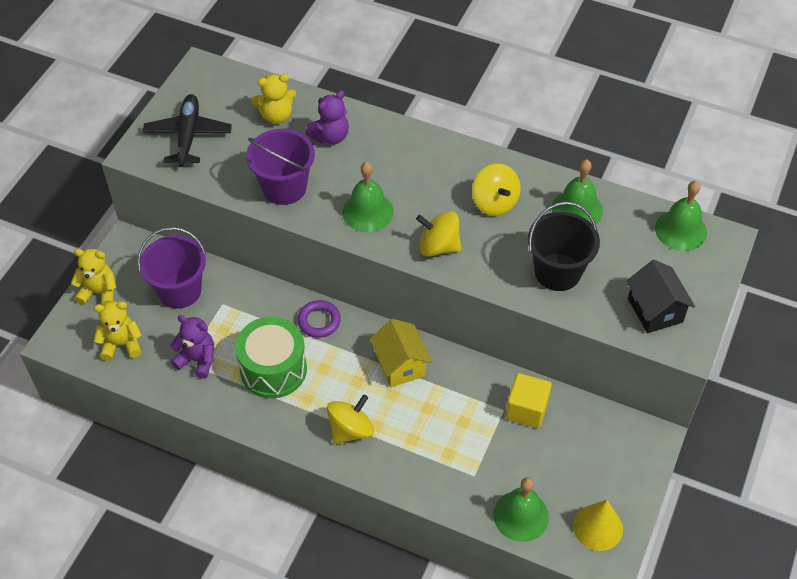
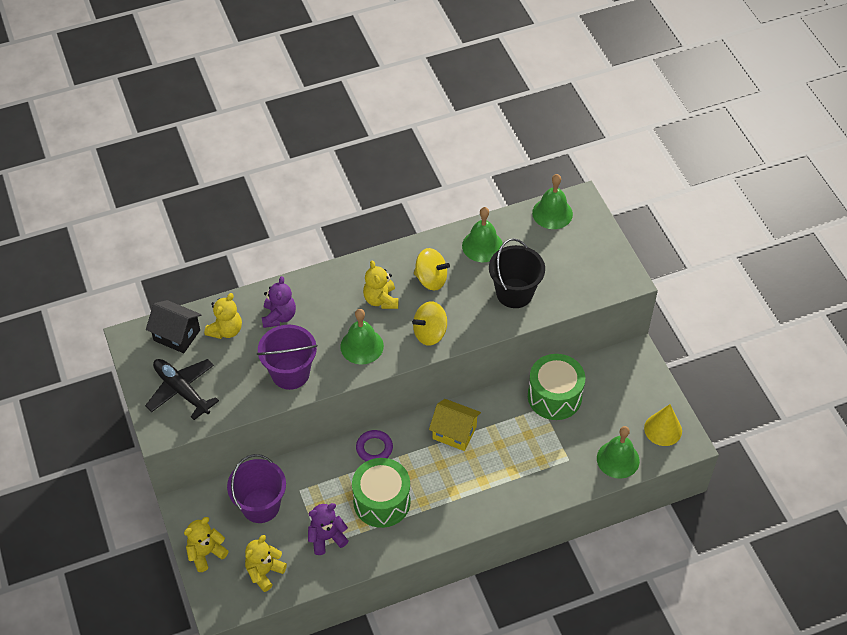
camera: 45 degrees left, 0 degrees up
(350, 430) = (471, 496): yellow spinning top -> none
(430, 187) = (381, 300): none -> yellow teddy bear
(526, 409) = (554, 396): yellow cube -> green drum
(655, 310) = (590, 273): black house -> black house (177, 335)

